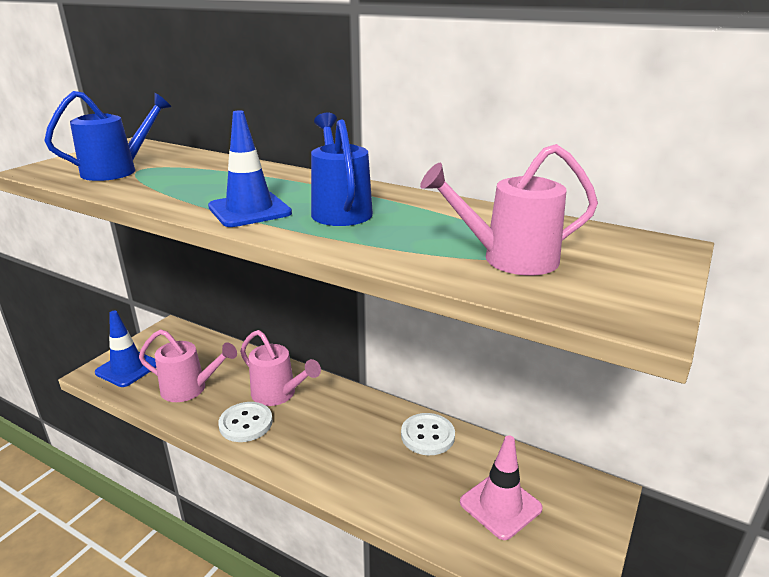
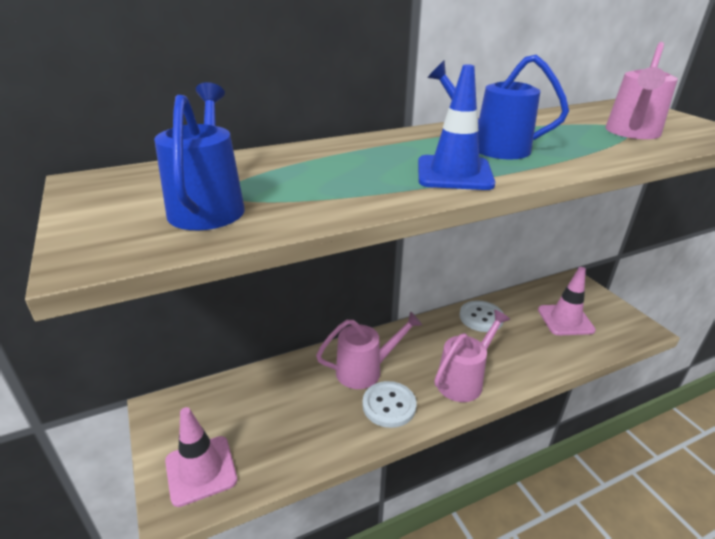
camera: 55 degrees left, 5 degrees up
(127, 368) = (201, 470): blue traffic cone -> pink traffic cone
(190, 389) = (298, 427): pink watering can -> pink watering can (464, 380)

